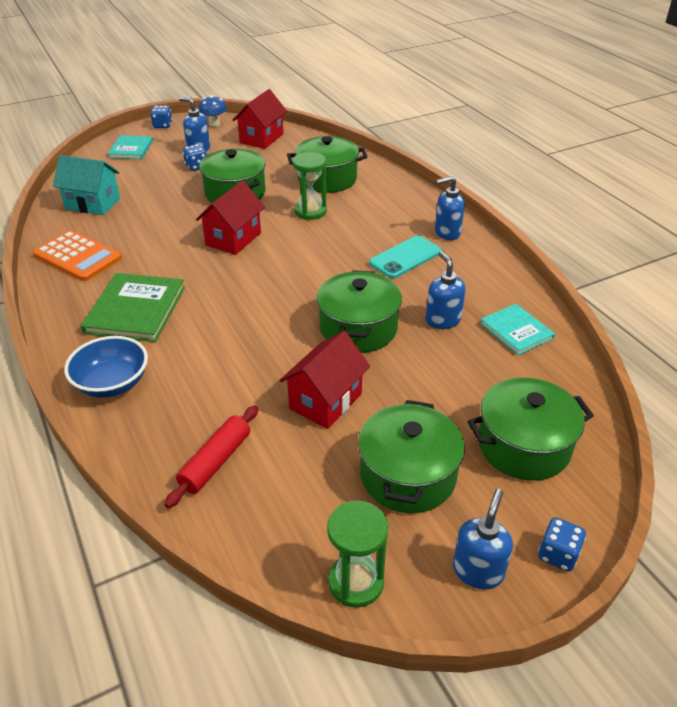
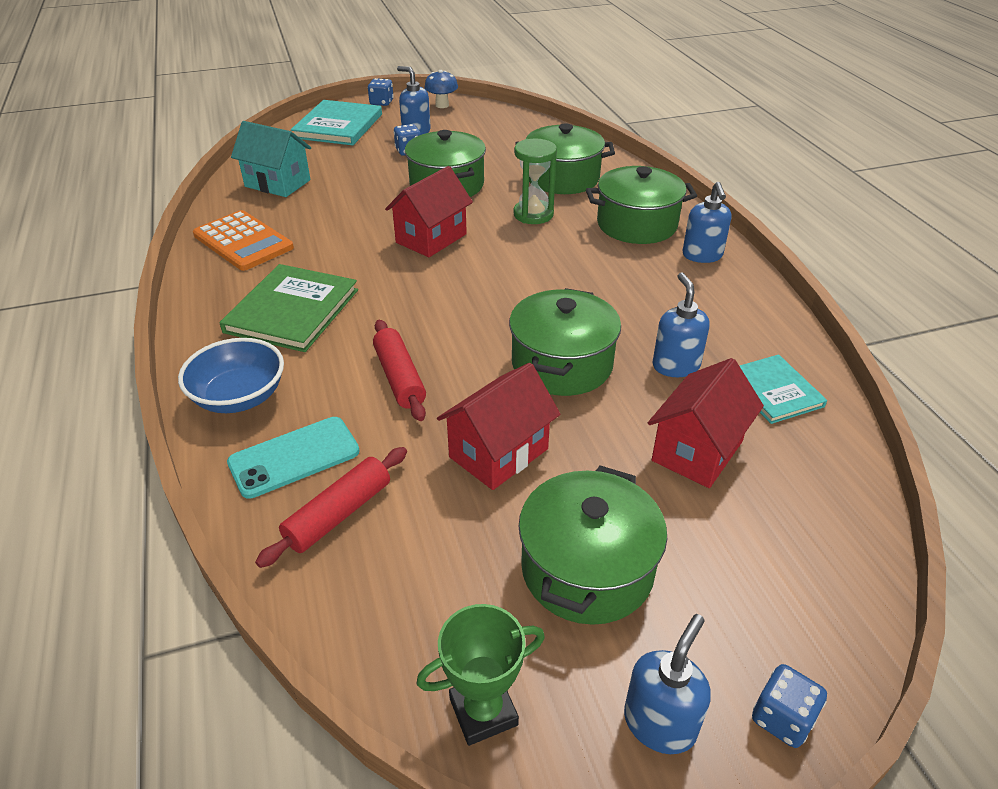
camera: 10 degrees right, 0 degrees up
(131, 149) = (338, 126): turquoise book -> turquoise book, size x1.61
(236, 353) = (399, 378): none -> red rolling pin
(261, 138) = (493, 125): red house -> red house (697, 451)
(356, 582) = (483, 711): green hourglass -> green trophy
(405, 257) = (641, 281): turquoise phone -> turquoise phone (294, 457)
(447, 233) = (702, 255): blue soap dispenser -> blue soap dispenser turned 90 degrees counterclockwise
(523, 446) = (757, 550): green pot -> green pot (636, 224)

